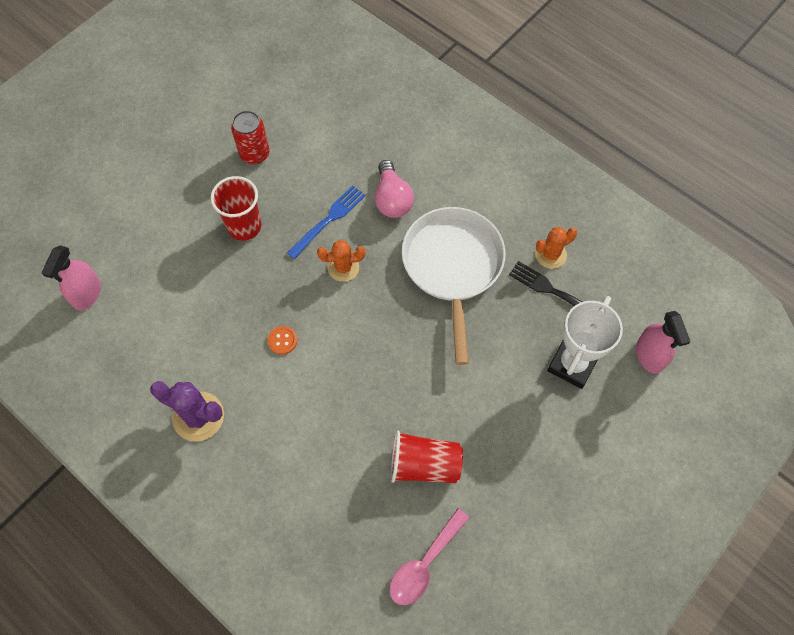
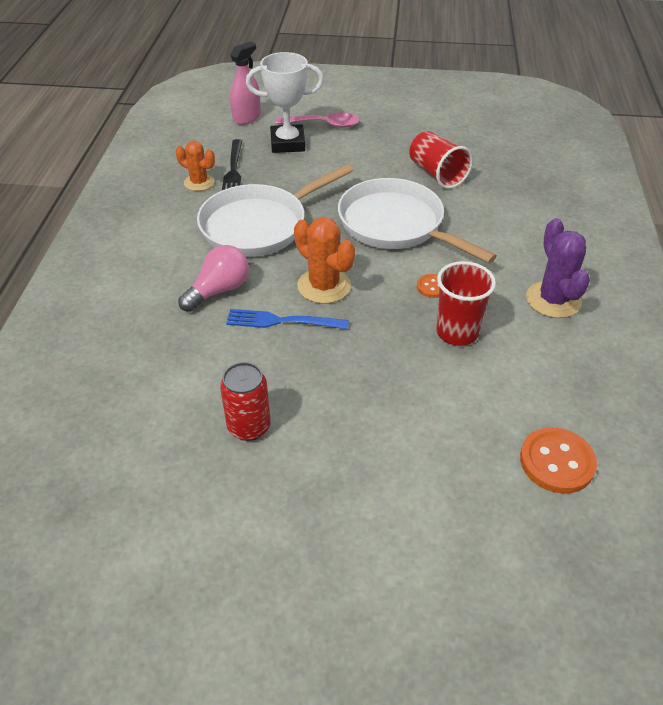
camera: 125 degrees left, 20 degrees down
(87, 294) = (557, 462): pink spray bottle -> orange button
(244, 226) = (348, 380): red cup -> red cup (457, 332)
(343, 267) = (324, 286): orange cactus -> orange cactus, size x1.50
(375, 370) = (396, 225): none -> white pan
(424, 564) = (497, 149): pink spoon -> pink spoon (324, 125)

